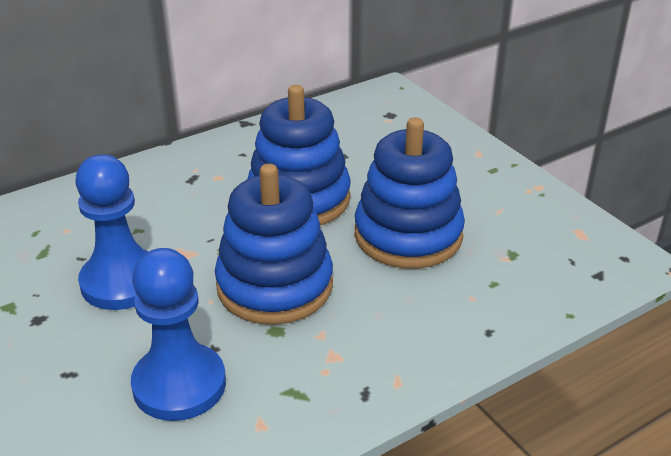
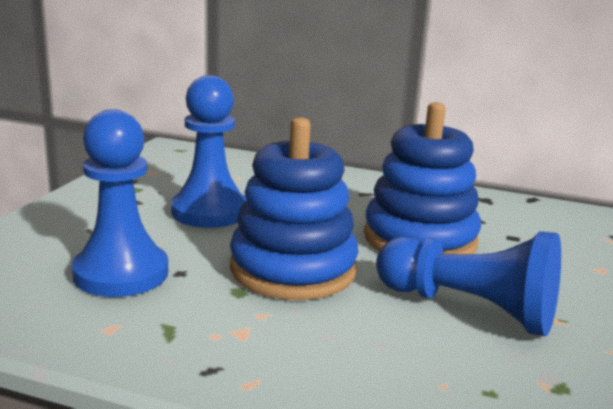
camera: 50 degrees right, 15 degrees down
(408, 235) = (470, 308): blue stacking toy -> blue pawn

